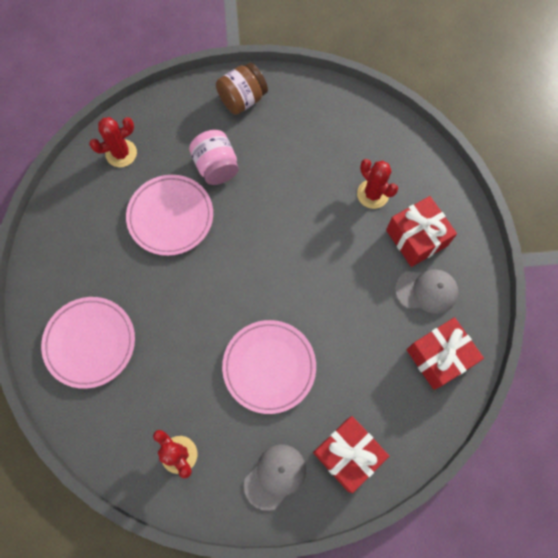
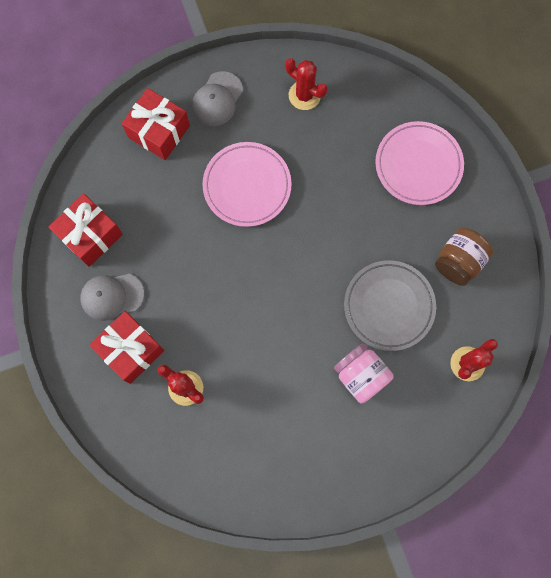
camera: 165 degrees right, 5 degrees up
(170, 217) = (388, 306): pink plate -> grey plate
(242, 99) = (358, 468): brown jar -> brown jar (458, 262)

